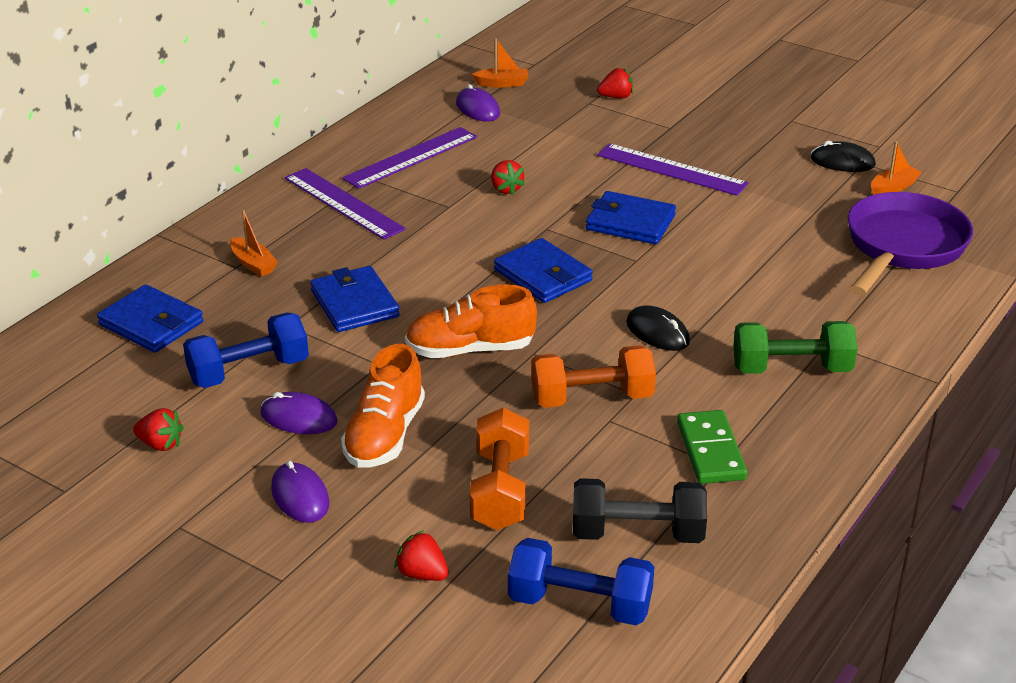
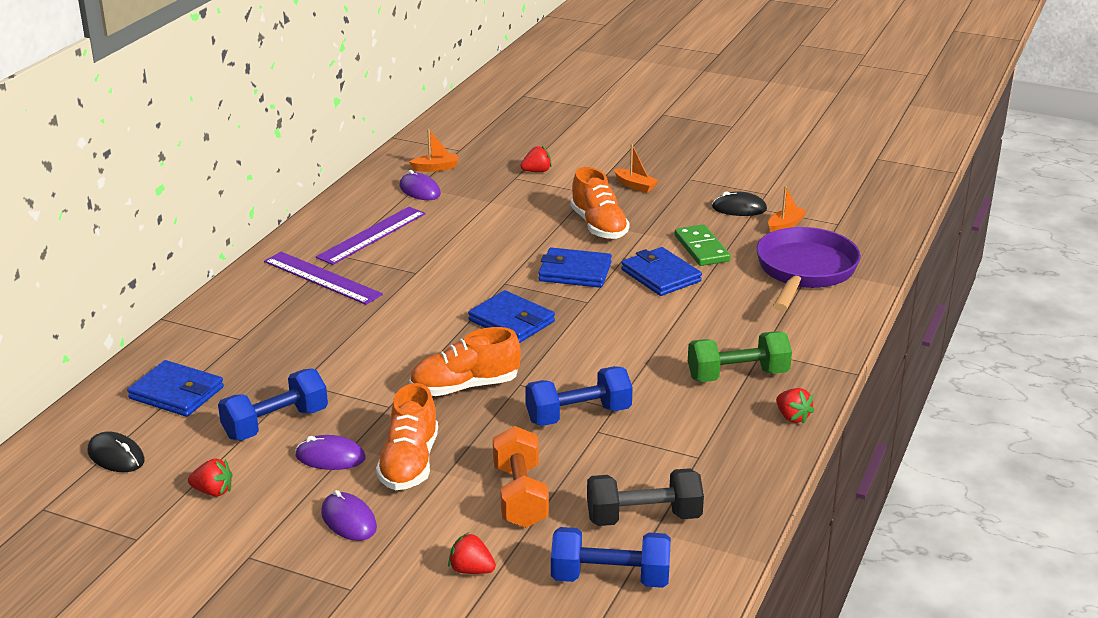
camera: 10 degrees left, 5 degrees down
(253, 264) = (255, 335): orange boat -> orange boat (635, 186)
(354, 304) = (354, 359): blue wallet -> blue wallet (661, 275)
(506, 189) = (461, 254): red strawberry -> red strawberry (792, 417)
(591, 398) = (578, 415): orange dumbbell -> blue dumbbell
(657, 332) = (620, 357): black mouse -> black mouse (116, 456)
(671, 169) = (599, 226): purple ruler -> orange shoe
(710, 451) = (687, 446): green domino -> green domino (701, 248)

